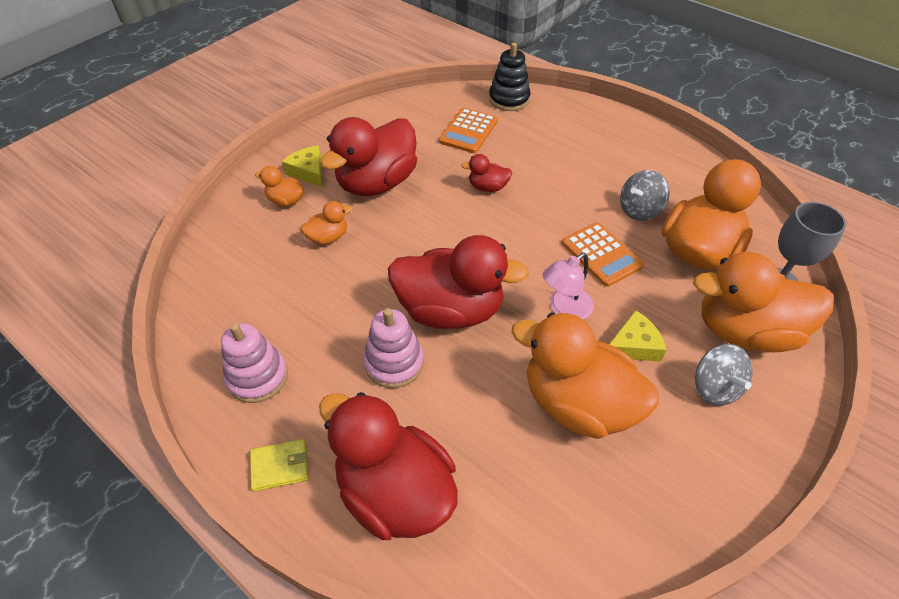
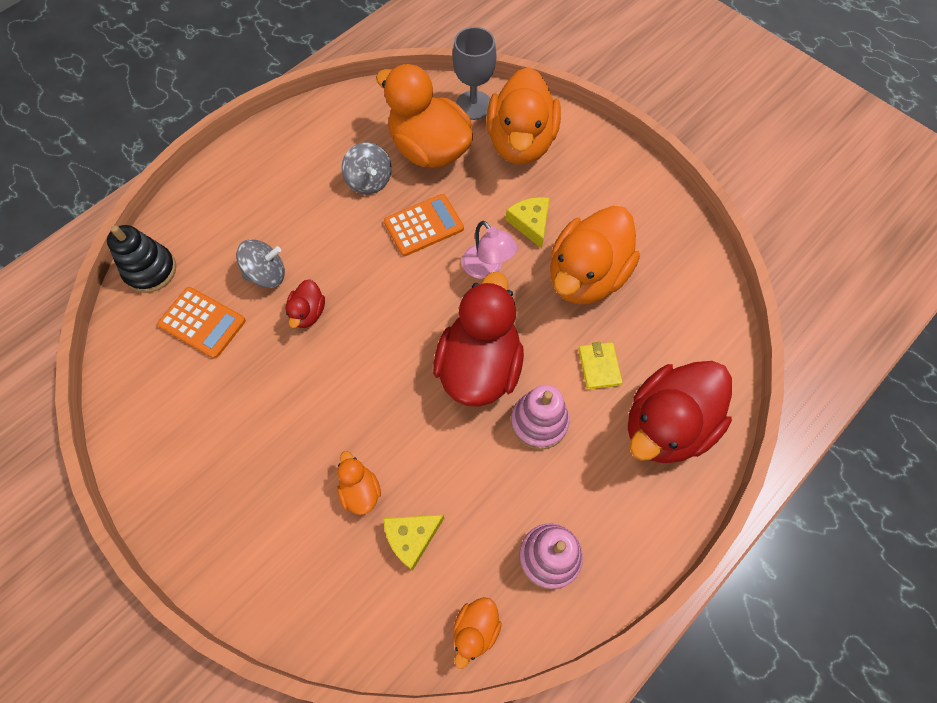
camera: 85 degrees left, 15 degrees up
(280, 466) = (646, 525): yellow wallet -> yellow wallet (599, 366)
(286, 201) = (287, 547): orange duck -> orange duck (475, 629)
(308, 172) = (235, 521): yellow cheese -> yellow cheese (411, 538)
(377, 183) = (275, 434): red duck -> none
(715, 387) = (574, 178): grey spinning top -> grey spinning top (266, 274)

